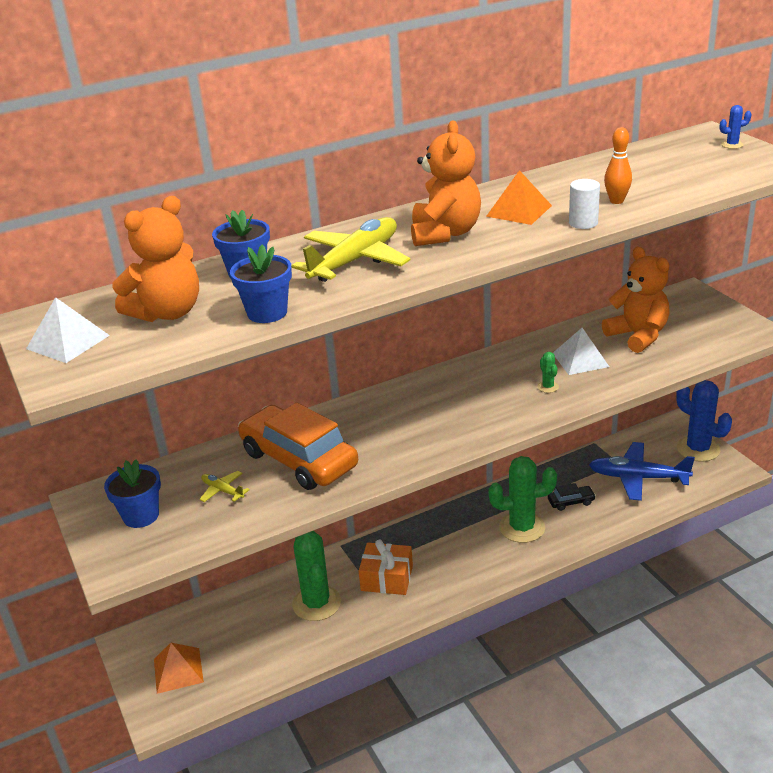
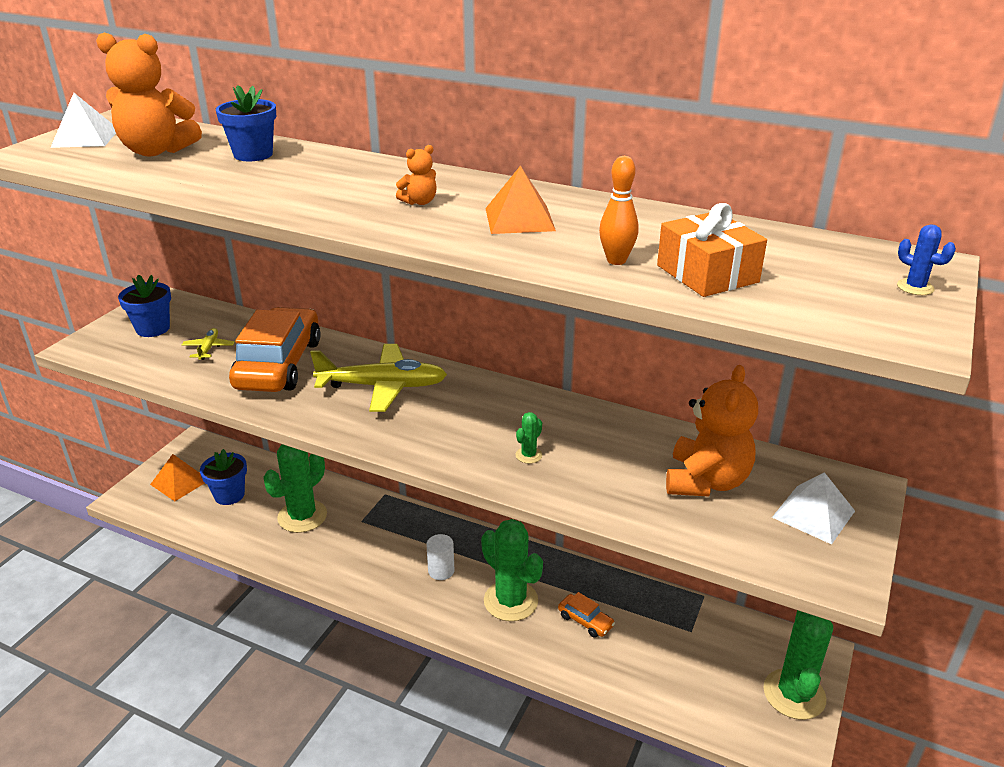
camera: 50 degrees right, 0 degrees up
(267, 313) = (181, 182): blue flower pot -> blue flower pot (229, 495)
(355, 261) = (316, 184): yellow plane -> yellow plane (382, 386)
(387, 578) = (364, 542): orange gift -> orange gift (707, 274)
(445, 234) = (419, 202): orange teddy bear -> orange teddy bear, size x0.44
(571, 502) = (585, 621): black car -> orange car
(580, 360) = (606, 458): white pyramid -> white pyramid (813, 514)
(583, 223) = (529, 258): white cylinder -> white cylinder (441, 571)
(638, 478) = (681, 660): blue plane -> none
(698, 449) = (794, 694): blue cactus -> green cactus

